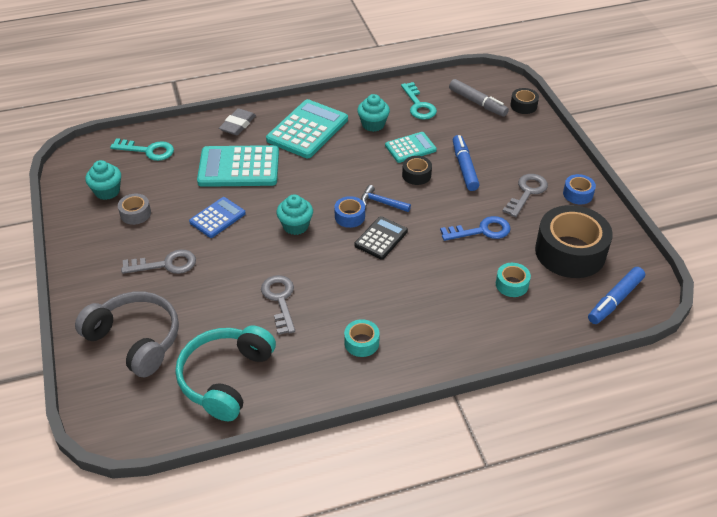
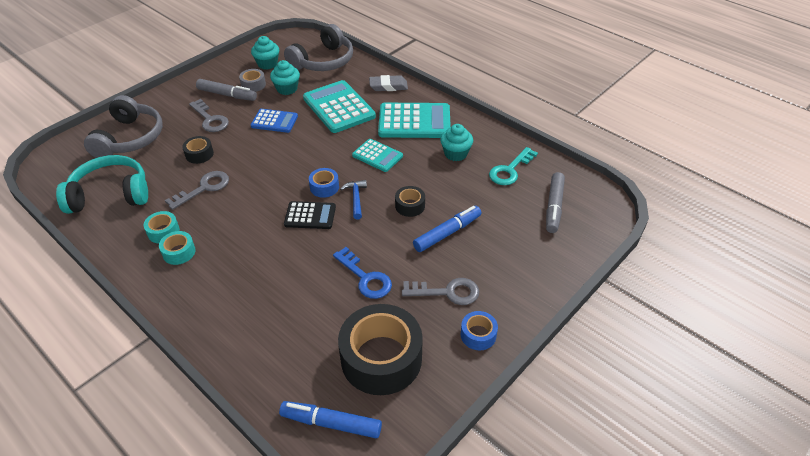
camera: 60 degrees right, 0 degrees up
(133, 239) = (227, 95): none -> grey marker
(148, 151) = (323, 61): turquoise key -> grey headphones
(295, 226) = (292, 162): turquoise cupcake -> turquoise cupcake (287, 89)
(410, 148) = (444, 188): turquoise calculator -> turquoise calculator (377, 156)
(512, 284) = (304, 327): turquoise tape -> turquoise tape (163, 232)
(523, 105) = (584, 241): black tape -> black tape (199, 154)

